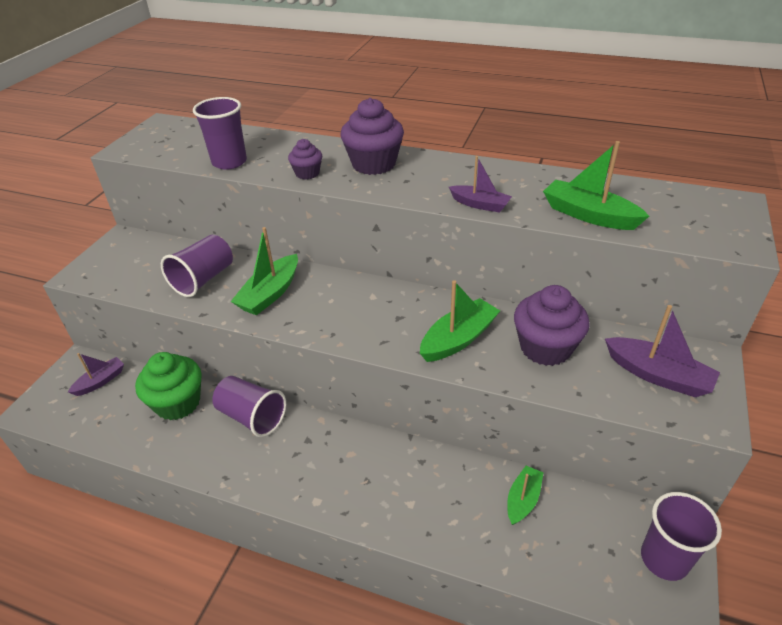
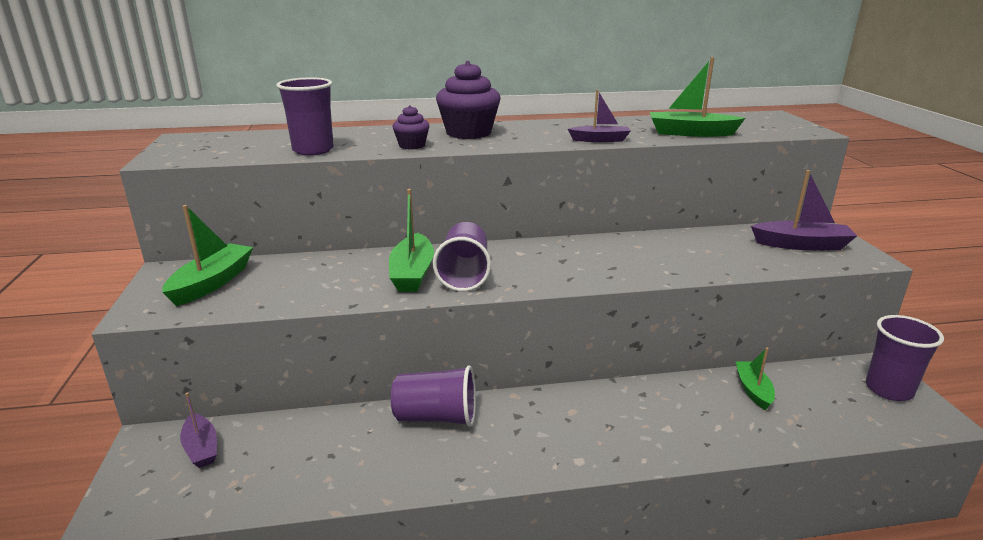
camera: 30 degrees left, 15 degrees down
(100, 381) = (201, 448): purple boat -> purple boat turned 135 degrees clockwise
(178, 403) = (332, 434): green cupcake -> none
(203, 279) = (320, 280): purple cup -> purple cup (464, 274)
(458, 339) = (632, 261): green boat -> green boat (212, 283)
(545, 348) = (705, 249): purple cupcake -> none

